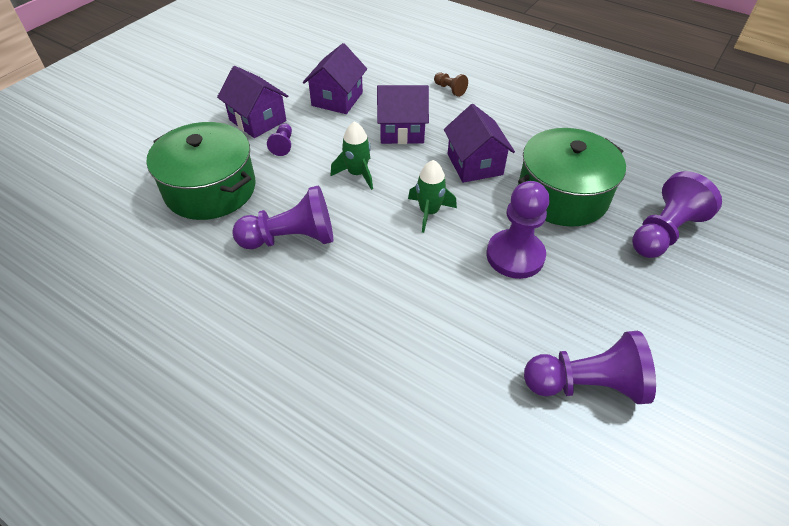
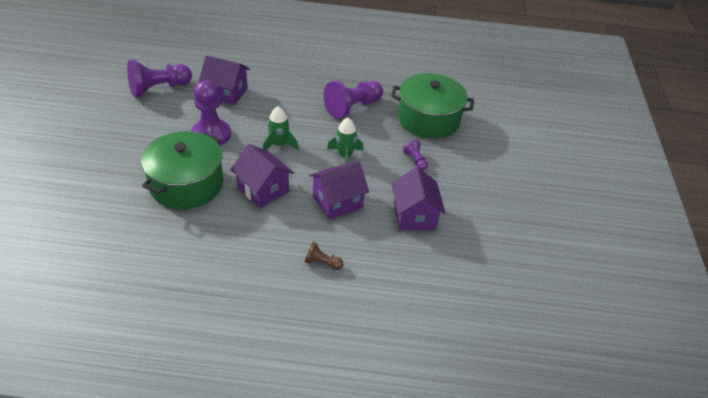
camera: 150 degrees right, 5 degrees down
(257, 120) = (454, 174): purple house -> purple house (226, 93)
(664, 232) = (106, 178): purple pawn -> none

